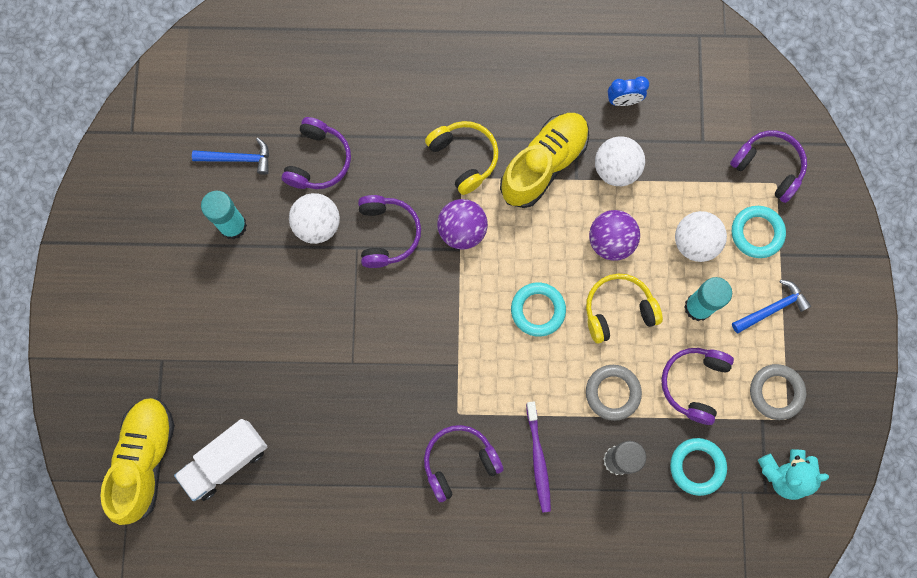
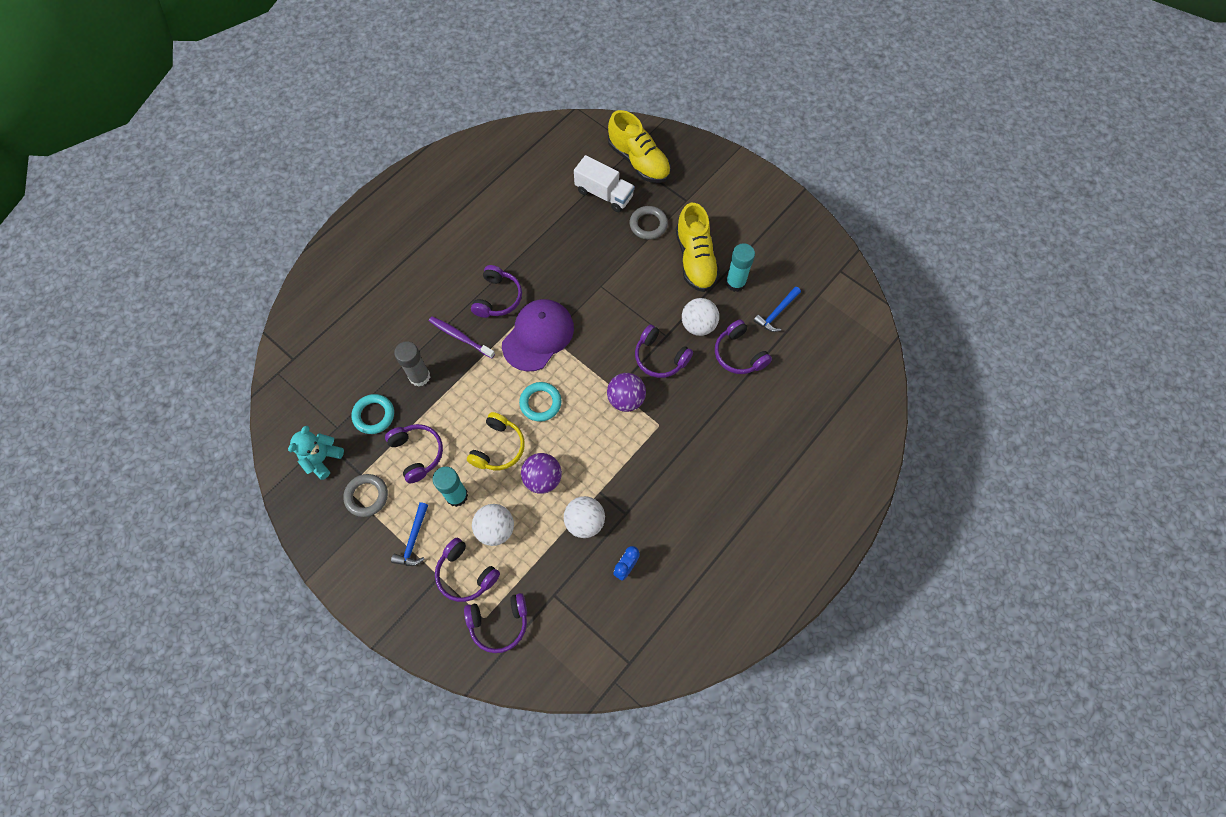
camera: 130 degrees right, 10 degrees down
(226, 461) = (604, 194): white truck -> white truck turned 120 degrees clockwise
(464, 158) = (671, 436): yellow headphones -> none
(467, 378) = (538, 336): none -> purple cap
(543, 164) = (626, 480): yellow shoe -> yellow shoe (695, 259)
(612, 393) = (456, 404): grey ring -> grey ring (648, 225)
(757, 233) = (465, 574): turquoise ring -> purple headphones

